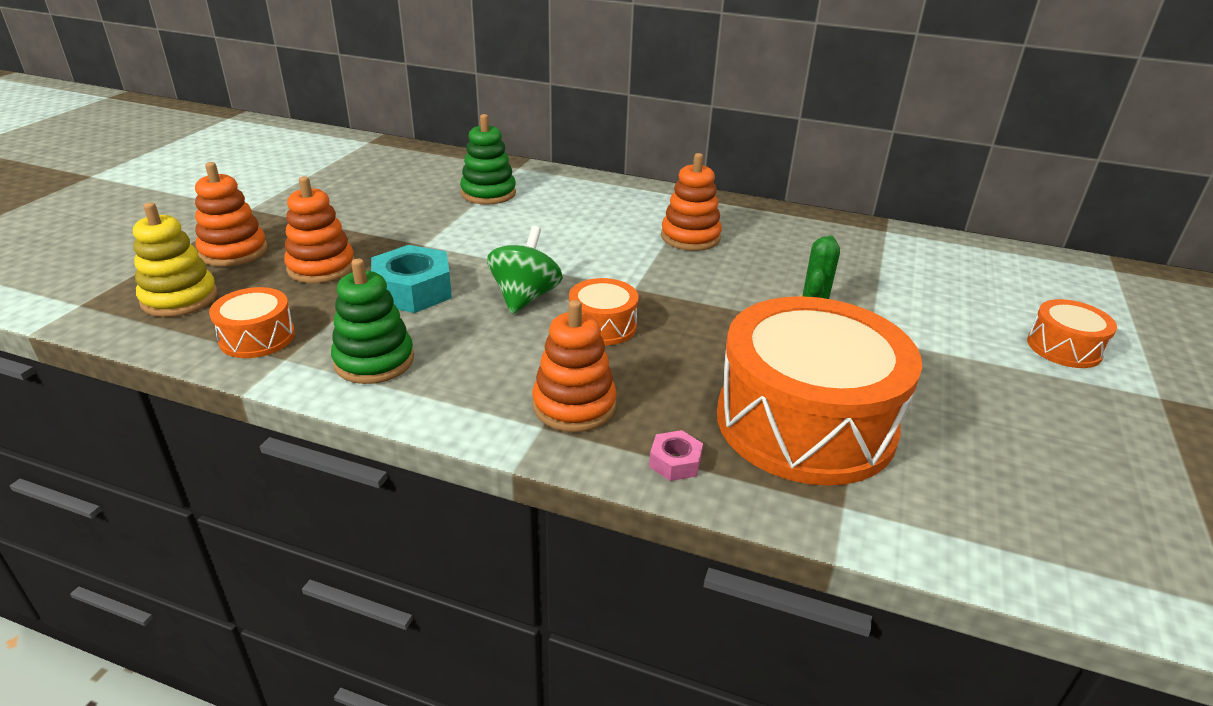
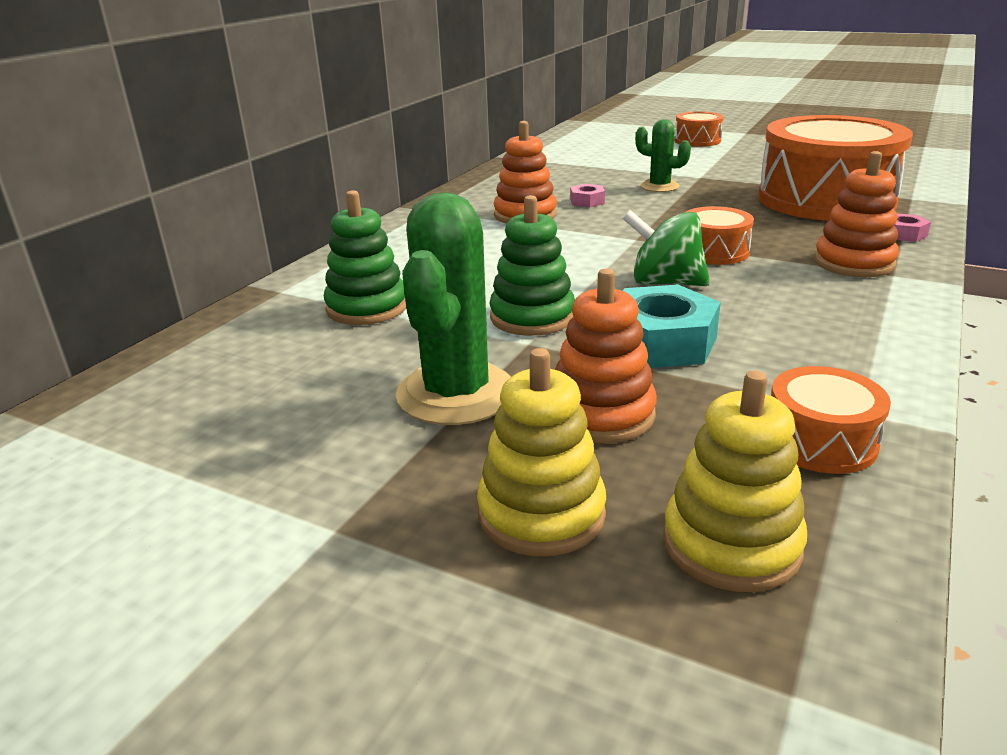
camera: 80 degrees left, 5 degrees down
(234, 252) = (541, 514): orange stacking toy -> yellow stacking toy
(362, 226) = (456, 394): none -> green cactus
(374, 361) = (833, 354): green stacking toy -> green stacking toy (532, 317)
(742, 266) = (587, 201): none -> pink nut

